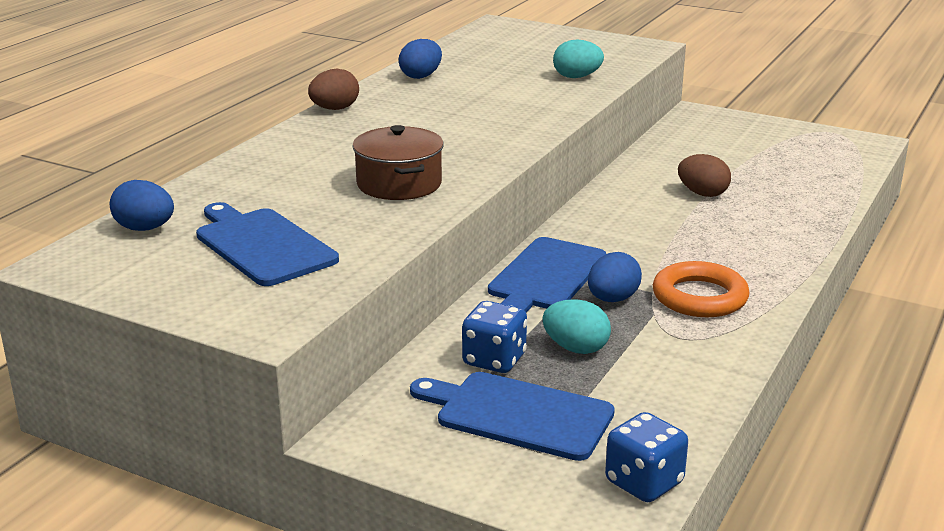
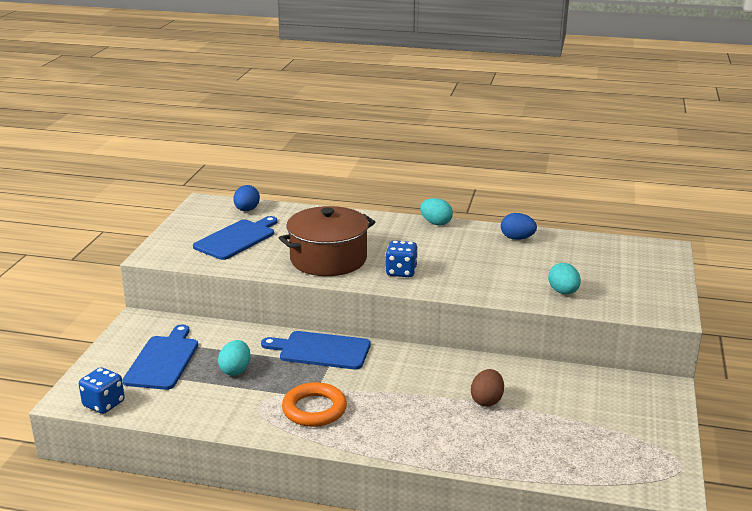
camera: 75 degrees right, 0 degrees up
(334, 109) = (436, 223): brown egg -> turquoise egg
(399, 184) = (328, 259): brown pot -> brown pot, size x1.50
(494, 360) = (217, 346): blue dice -> blue dice (401, 272)
(612, 299) = (300, 377): blue egg -> none

